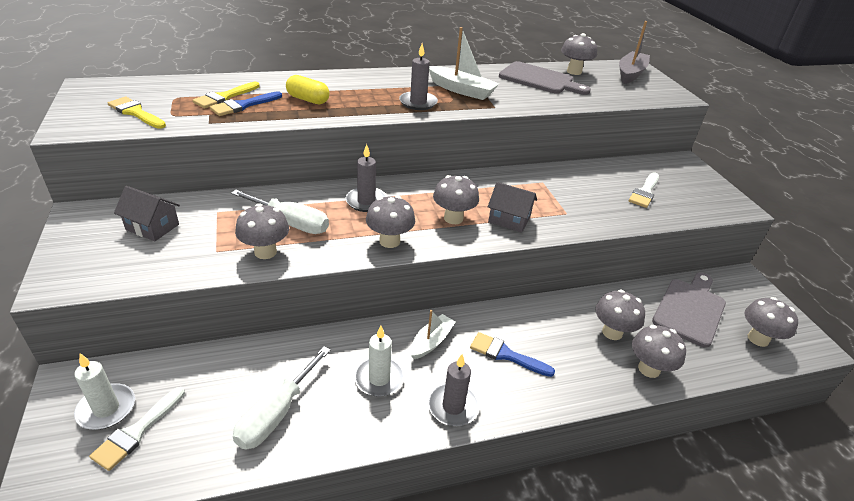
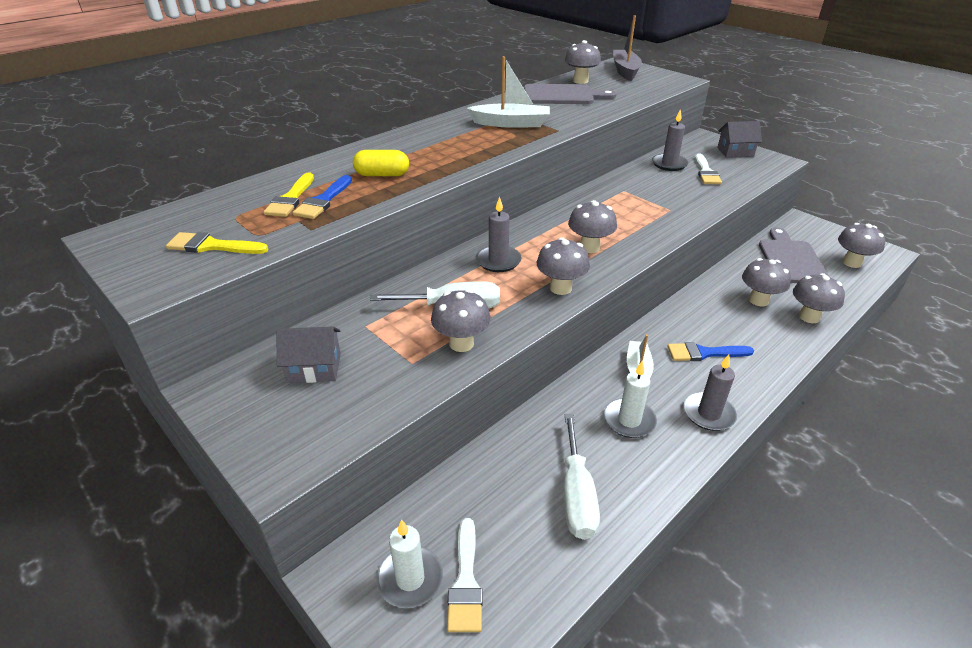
camera: 25 degrees left, 0 degrees up
(418, 103) = (489, 146): grey candle -> grey candle (669, 164)
(509, 219) = (634, 231): grey house -> grey house (735, 152)

